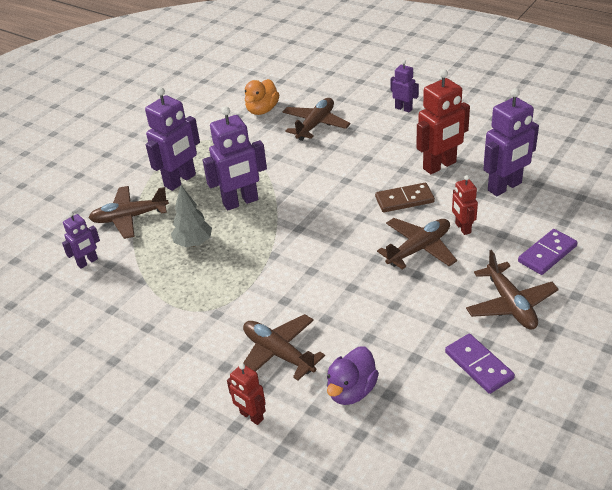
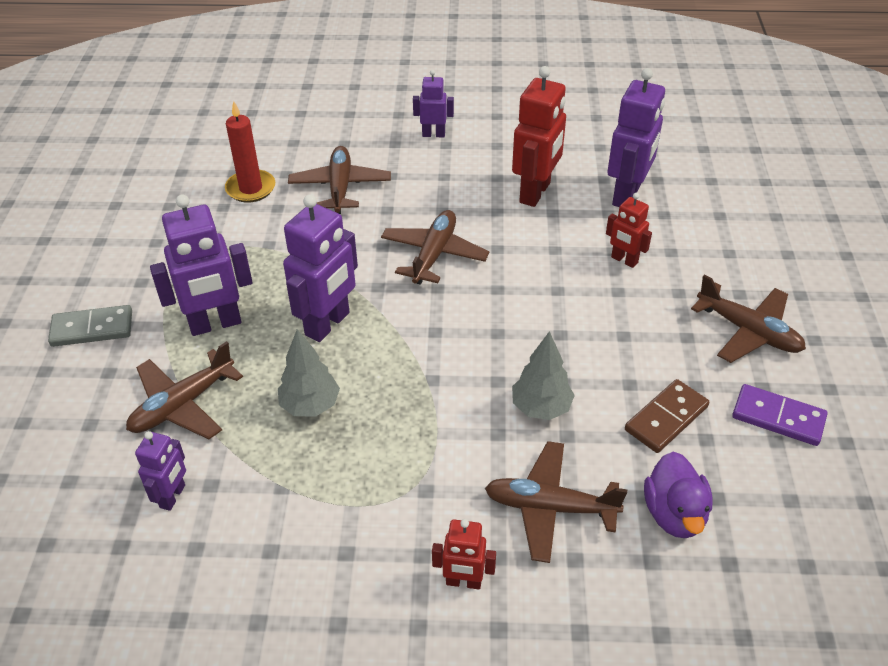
camera: 35 degrees left, 5 degrees up
(117, 161) = (92, 328): none -> grey domino
(180, 181) = (215, 324): purple robot -> purple robot turned 60 degrees clockwise
(251, 416) = (588, 607): red robot -> red robot (463, 582)
(262, 110) = (251, 188): orange duck -> red candle
(324, 296) = (541, 408): none -> grey tree
(404, 200) = (531, 248): brown domino -> brown domino (666, 418)
(419, 249) = (598, 303): brown plane -> brown plane (434, 254)
(547, 254) = (734, 258): purple domino -> none

